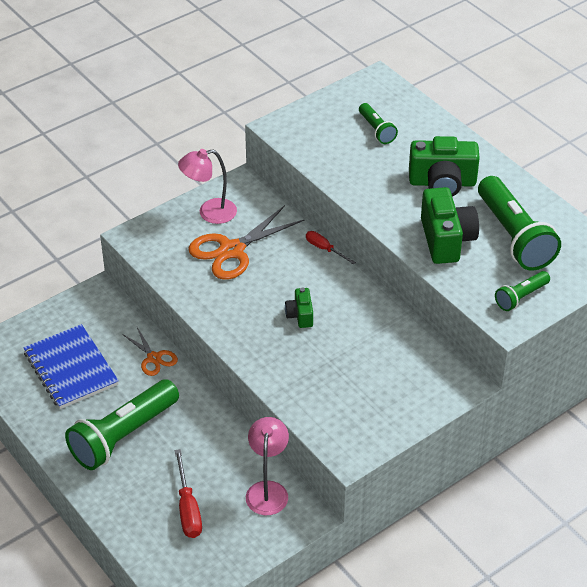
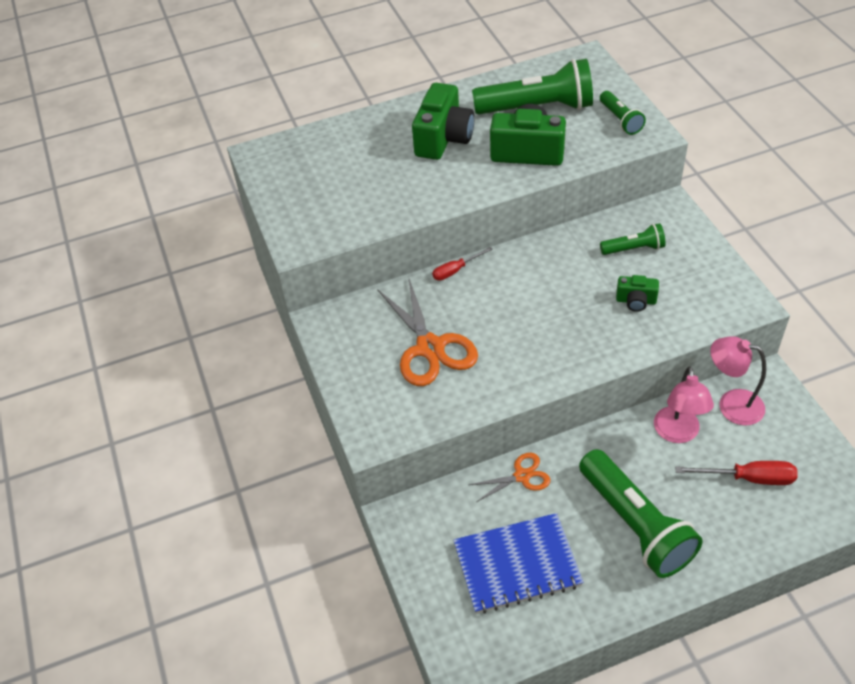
camera: 70 degrees left, 5 degrees up
(209, 213) = (360, 358): pink lamp -> pink lamp (677, 433)
(300, 315) = (548, 307): green camera -> green camera (636, 301)
(376, 130) = (341, 169): green flashlight -> green flashlight (634, 248)

